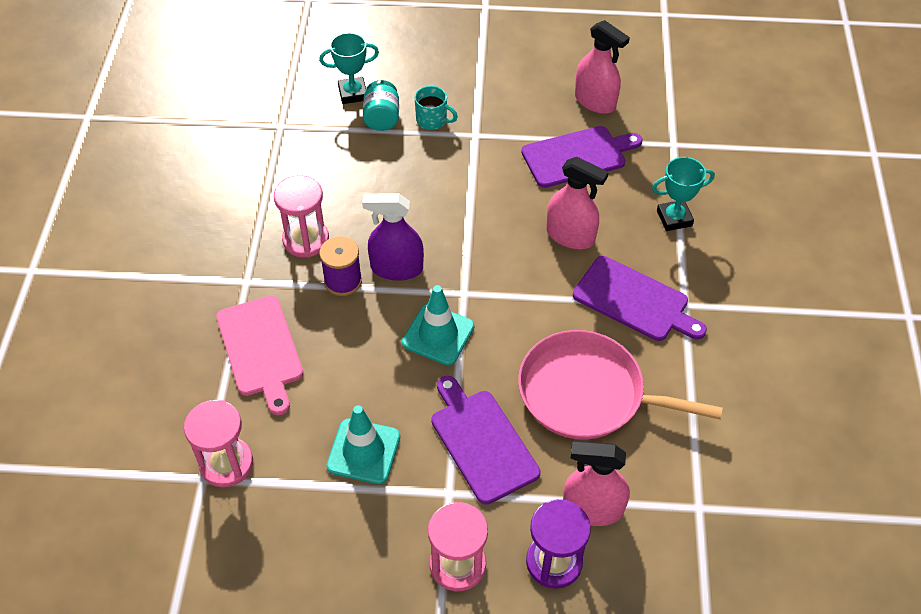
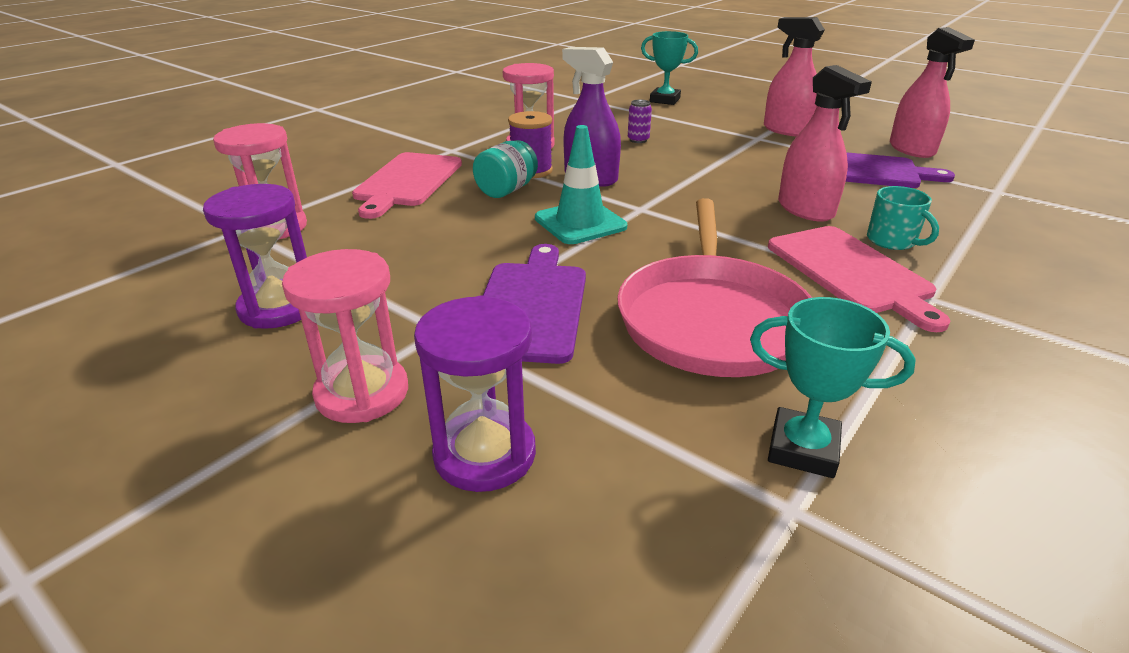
camera: 35 degrees right, 20 degrees down
(333, 535) = (279, 308): none -> purple hourglass
(363, 451) = (399, 265): turquoise traffic cone -> none
(382, 118) = (676, 113): turquoise jar -> turquoise jar (506, 190)
(386, 186) = (638, 140): none -> purple can
(432, 120) = (722, 123): turquoise mug -> turquoise mug (892, 241)
(587, 393) = (712, 319): pink pan -> pink pan turned 135 degrees counterclockwise
(592, 508) = (605, 425): pink spray bottle -> pink spray bottle (787, 130)
(634, 300) = (852, 272): purple cutting board -> pink cutting board
(674, 218) = (961, 233): turquoise trophy -> turquoise trophy (803, 449)

